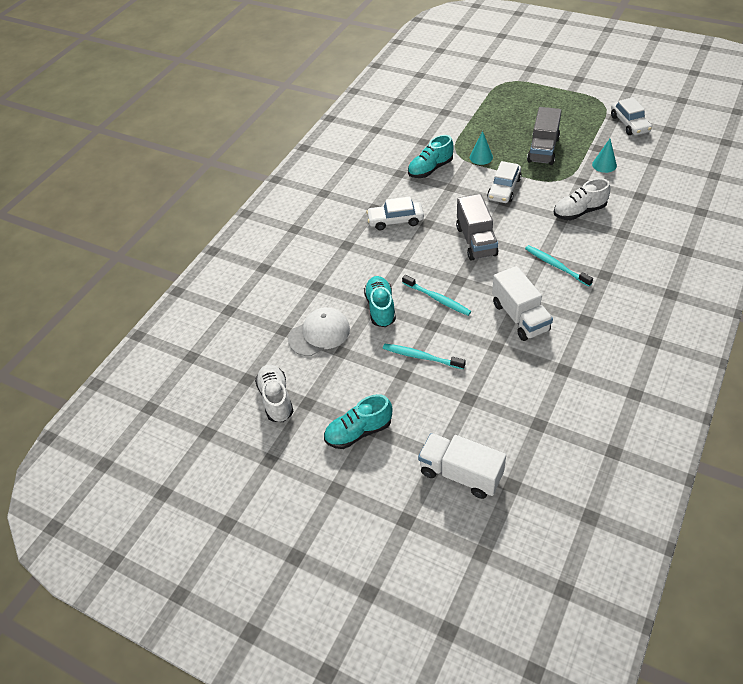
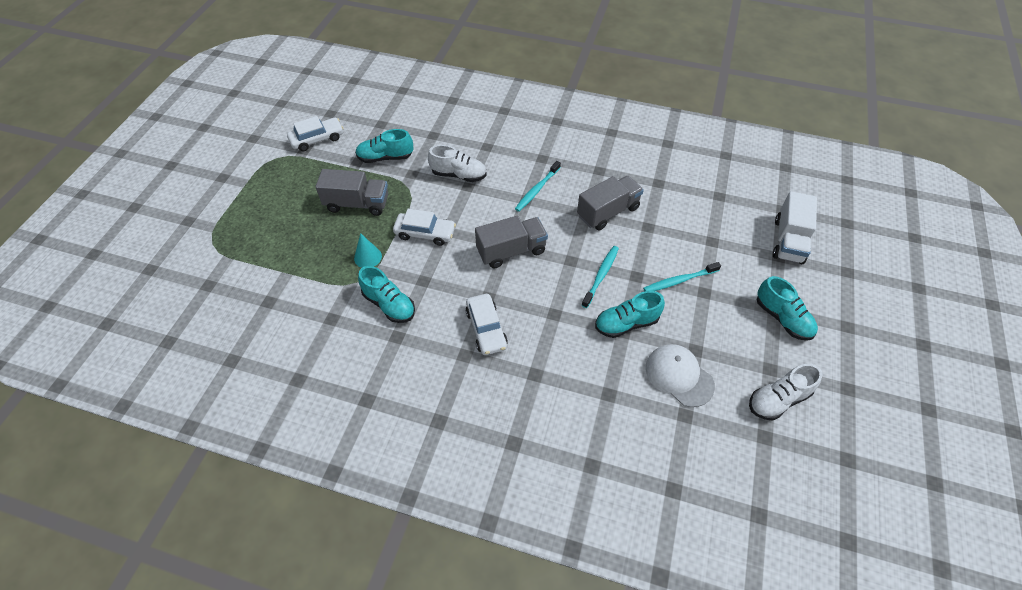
camera: 105 degrees left, 5 degrees up
(421, 357) = (679, 281): turquoise toothbrush -> turquoise toothbrush turned 60 degrees clockwise
(520, 317) = (608, 212): white truck -> grey truck
(579, 212) = (459, 175): white shoe -> white shoe turned 45 degrees counterclockwise
(604, 165) = (385, 157): turquoise cone -> turquoise shoe

